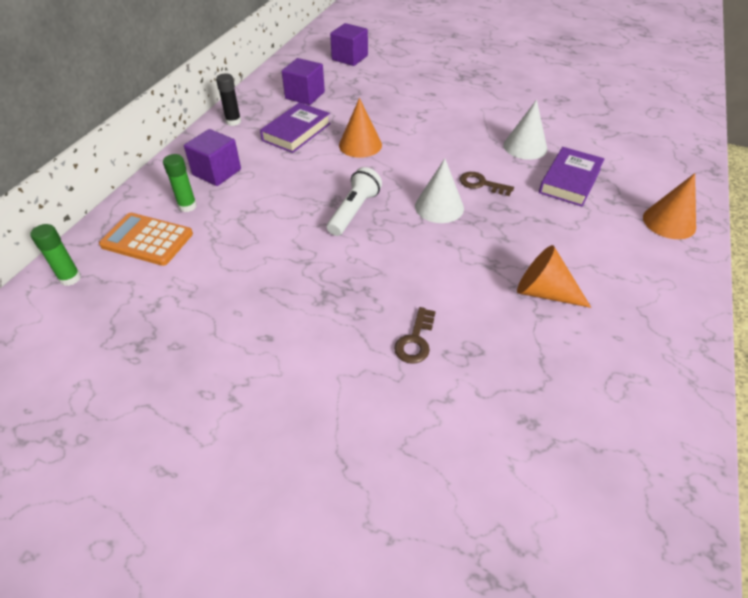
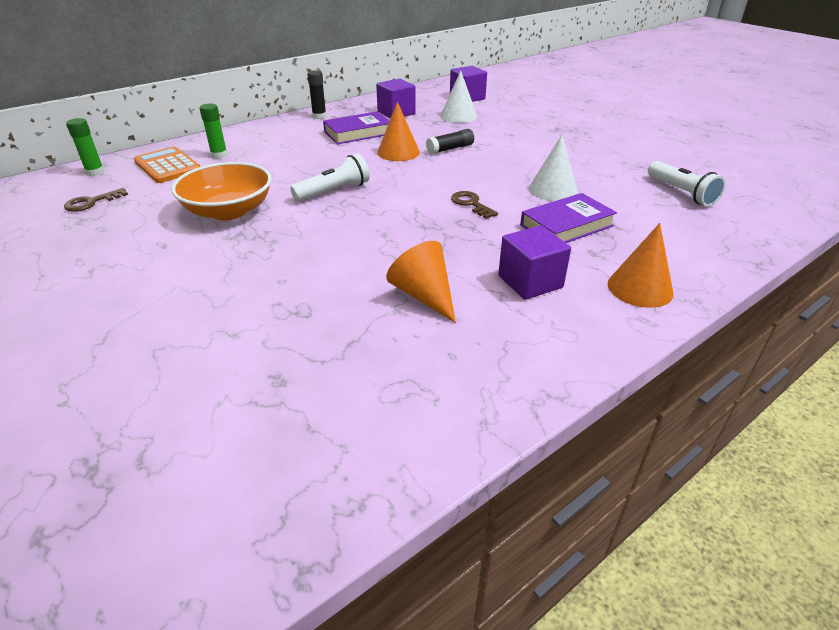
camera: 30 degrees right, 10 degrees down
(217, 172) = (266, 142): purple cube -> purple cube (530, 282)
(283, 272) = (229, 211): none -> orange bowl
(400, 126) = (450, 149): none -> black glue stick
(415, 340) = (264, 286): brown key -> brown key (91, 202)
(439, 207) = (409, 208): white cone -> white cone (458, 116)
(611, 119) = (681, 193): none -> white flashlight

